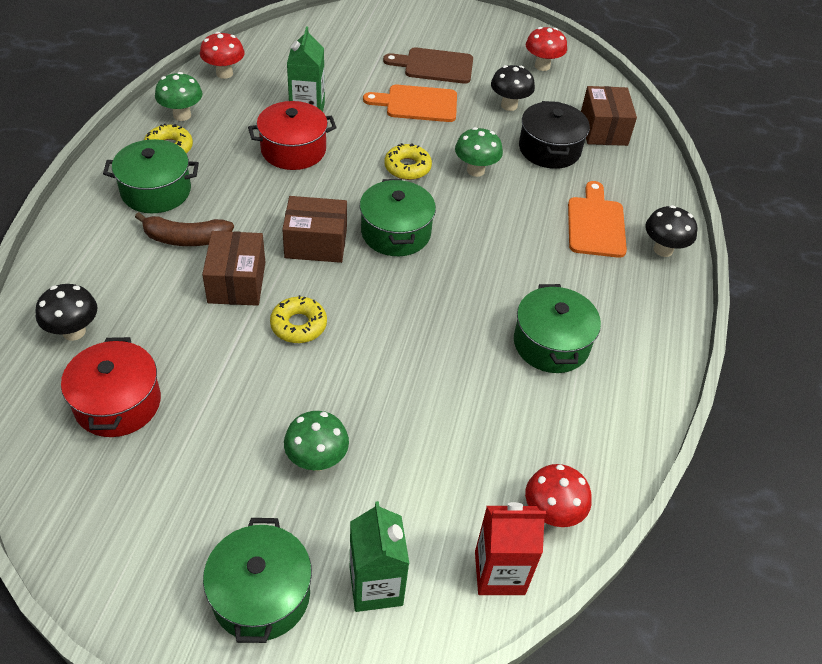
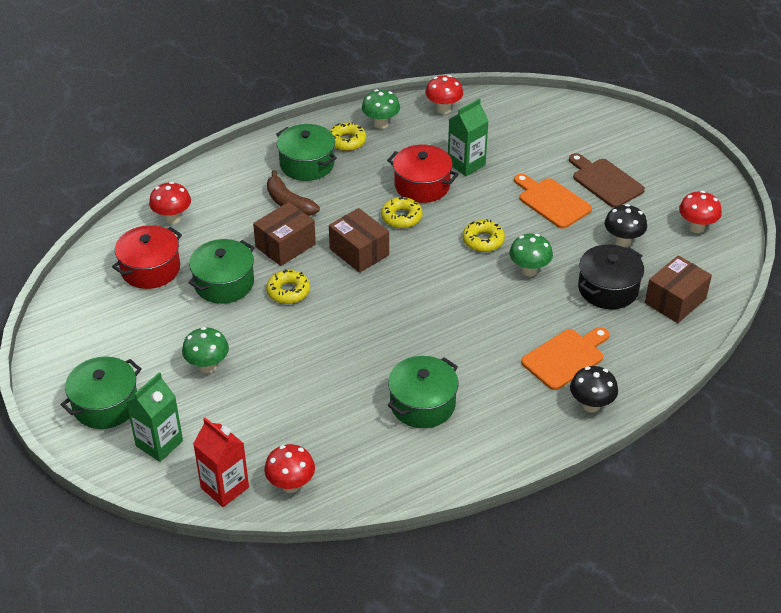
camera: 50 degrees right, 5 degrees down
(74, 332) = (172, 218): black mushroom -> red mushroom
(312, 188) = (401, 217): none -> yellow donut
(396, 232) = (417, 276): green pot -> green pot (224, 283)

